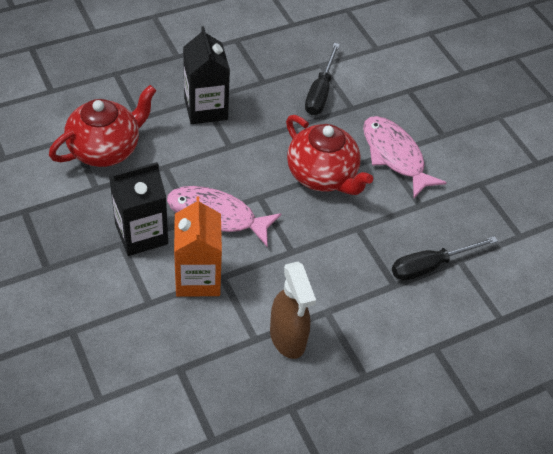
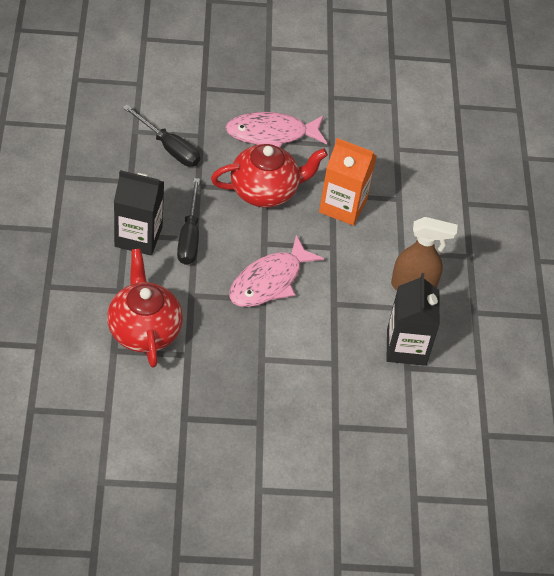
camera: 65 degrees left, 0 degrees up
(141, 234) = (259, 341): black carton -> black carton (406, 347)
(198, 278) = (327, 320): orange carton -> orange carton (343, 206)
(430, 266) = (393, 168): black screwdriver -> black screwdriver (189, 236)

